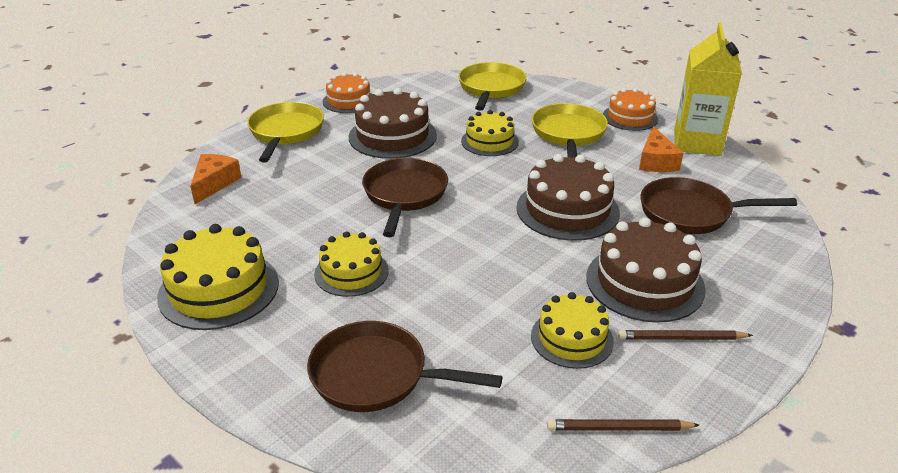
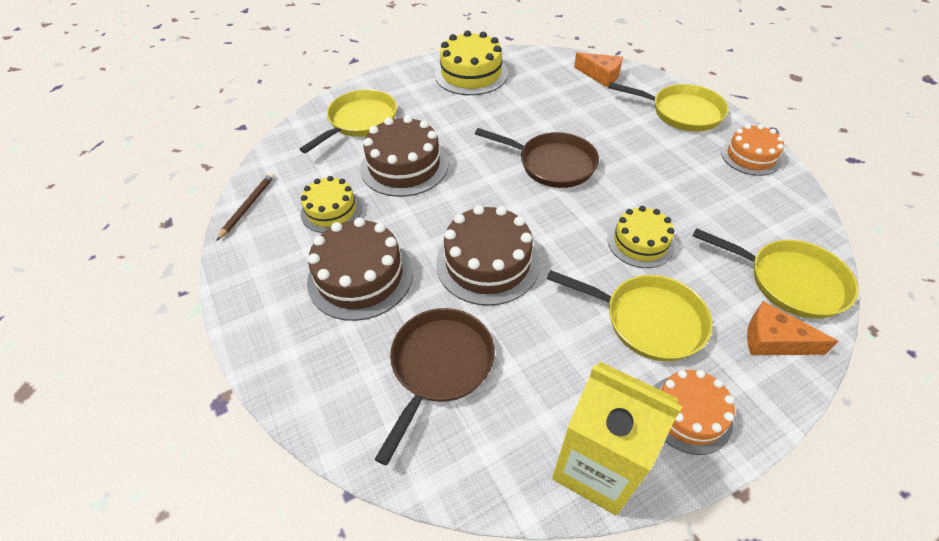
camera: 110 degrees right, 15 degrees up
(351, 272) = (461, 124): yellow cake -> none
(376, 375) = (360, 122): brown pan -> yellow pan
(392, 136) = (664, 174): brown cake -> brown cake (404, 166)
(656, 161) = (558, 386): orange cheese -> orange cheese (773, 340)
(681, 338) = (289, 271): brown pencil -> none

